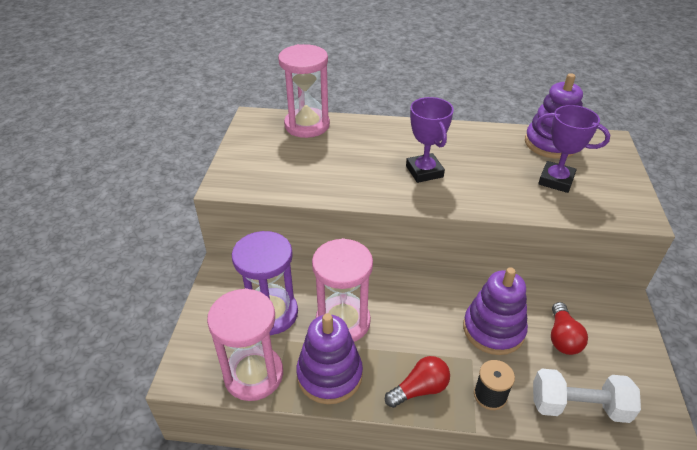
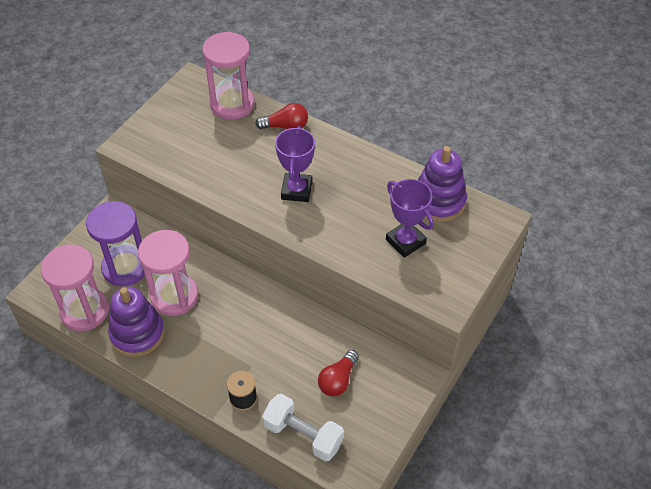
camera: 25 degrees right, 10 degrees up
(420, 389) = (195, 372): red light bulb -> red light bulb (286, 126)
(493, 329) = (287, 351): purple stacking toy -> none

